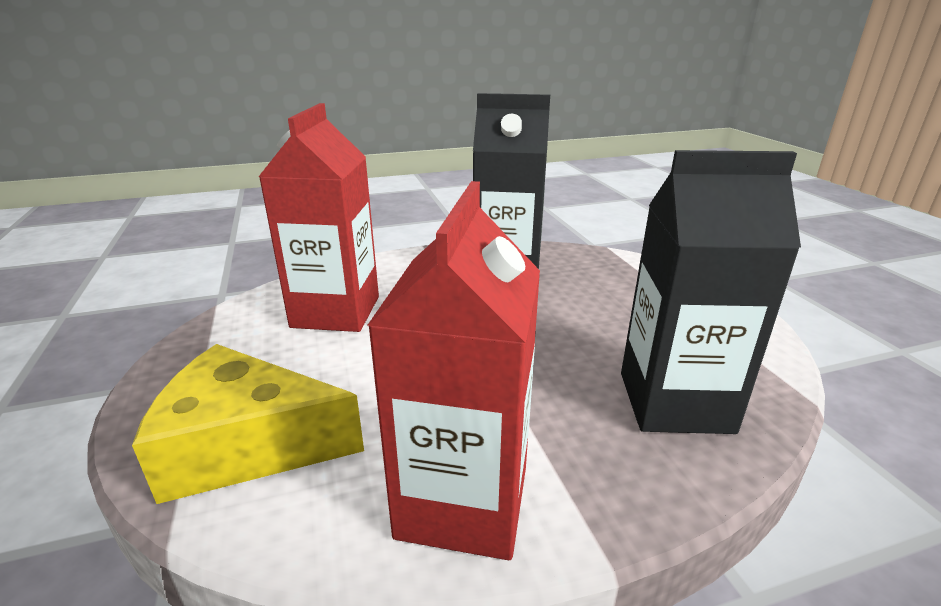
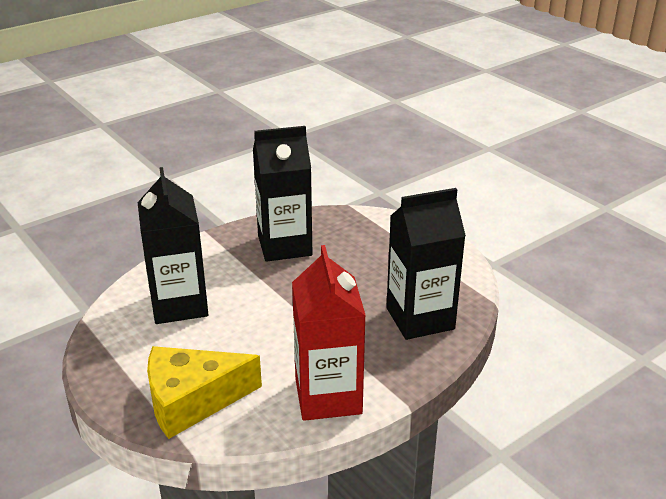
camera: 20 degrees left, 5 degrees up
(336, 312) = (179, 304): red carton -> black carton

